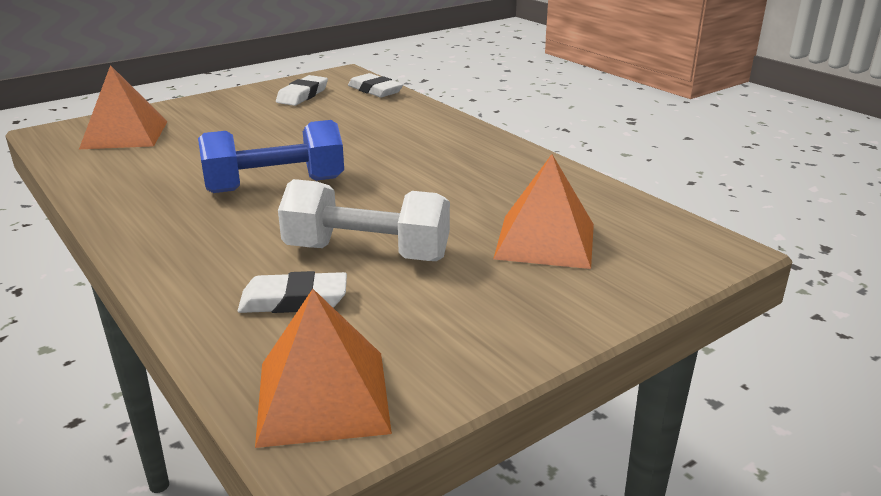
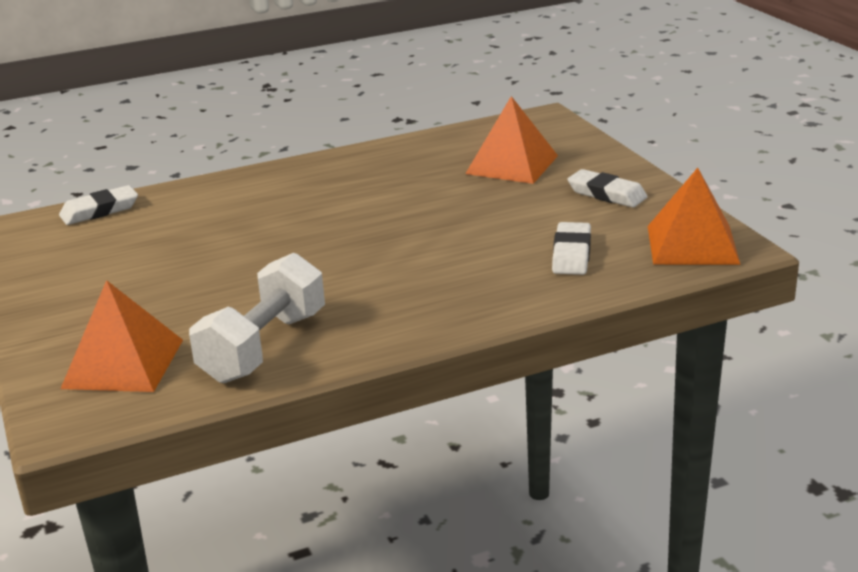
camera: 75 degrees left, 0 degrees up
(275, 185) = (348, 264): blue dumbbell -> none
(302, 95) = (75, 252): white eraser -> white eraser (607, 194)
(367, 253) = (506, 226): white dumbbell -> white dumbbell (264, 347)

